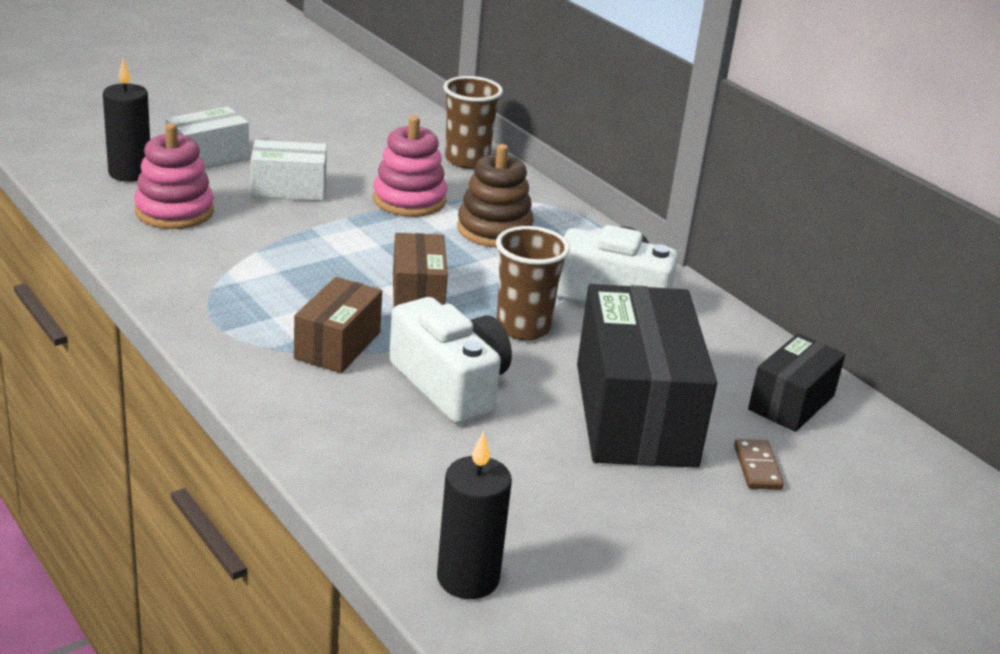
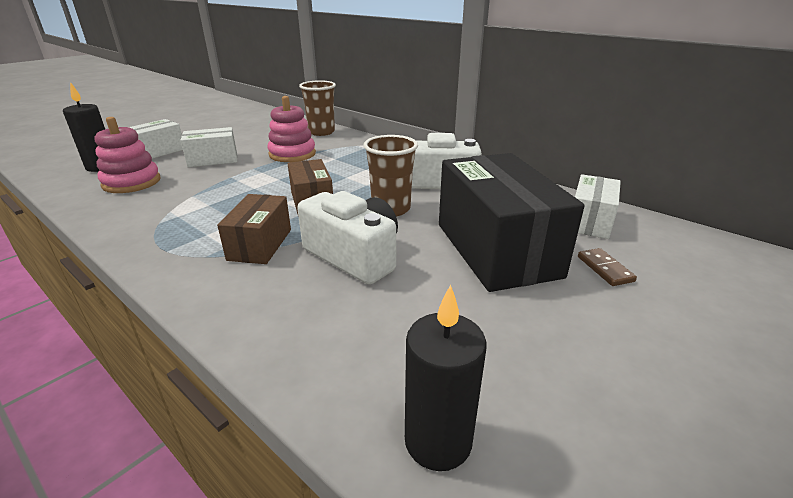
camera: 10 degrees left, 0 degrees up
(494, 230) = (350, 160): brown stacking toy -> none
(791, 402) = (590, 221): black box -> white box

